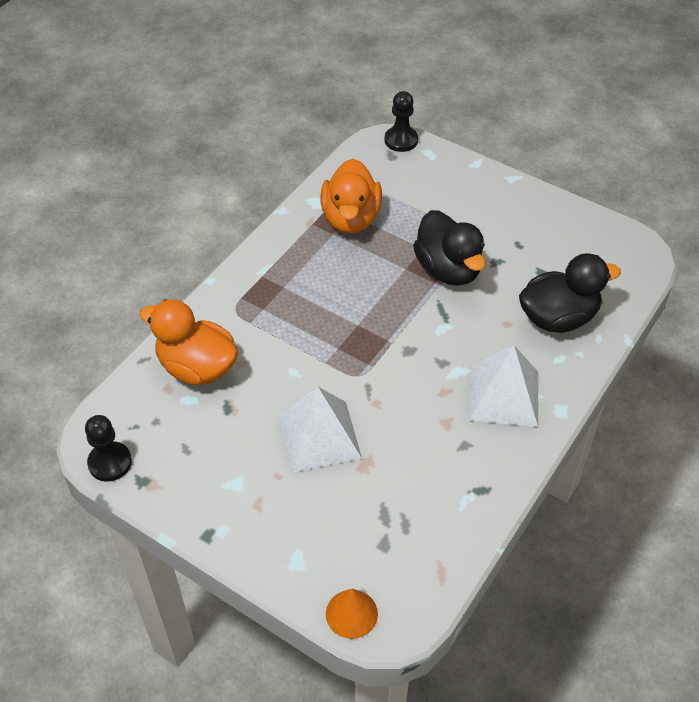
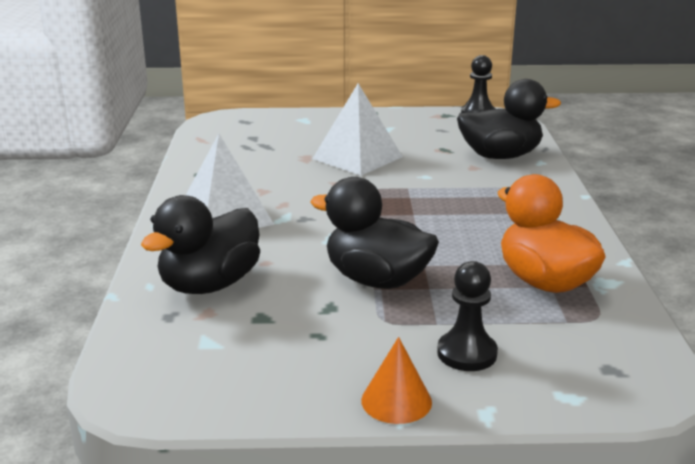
camera: 145 degrees right, 25 degrees down
(197, 367) = (500, 156): orange duck -> black duck
(351, 613) = (246, 115): orange cone -> orange cone (396, 401)
(401, 140) = (632, 396): black pawn -> black pawn (467, 353)

